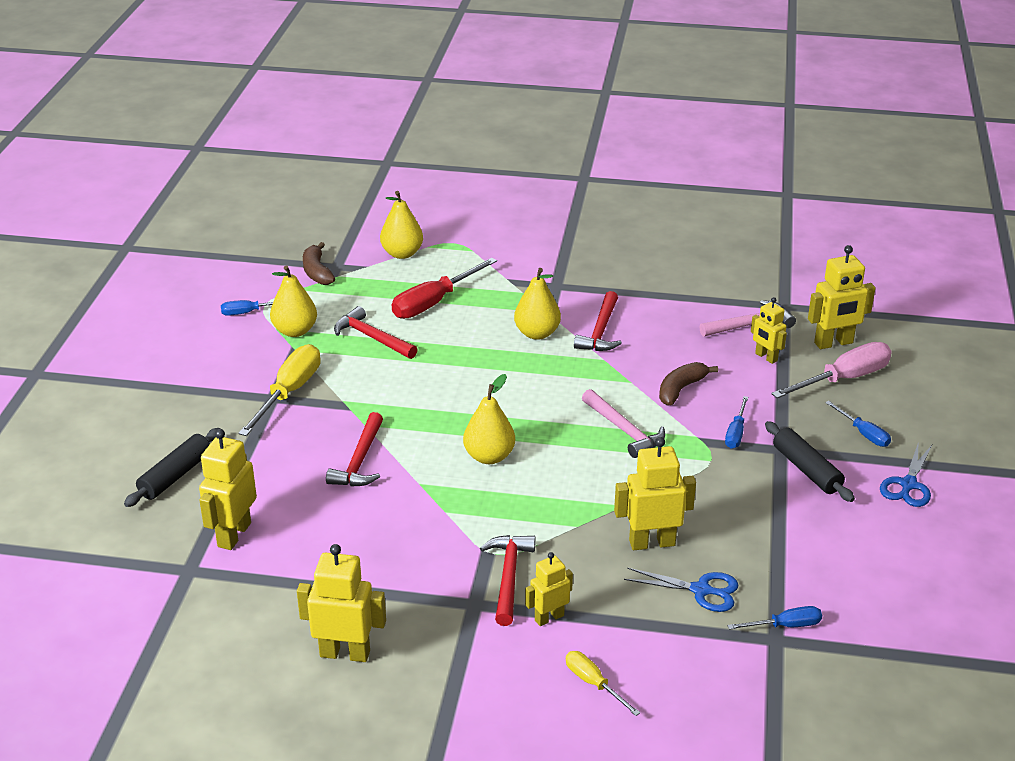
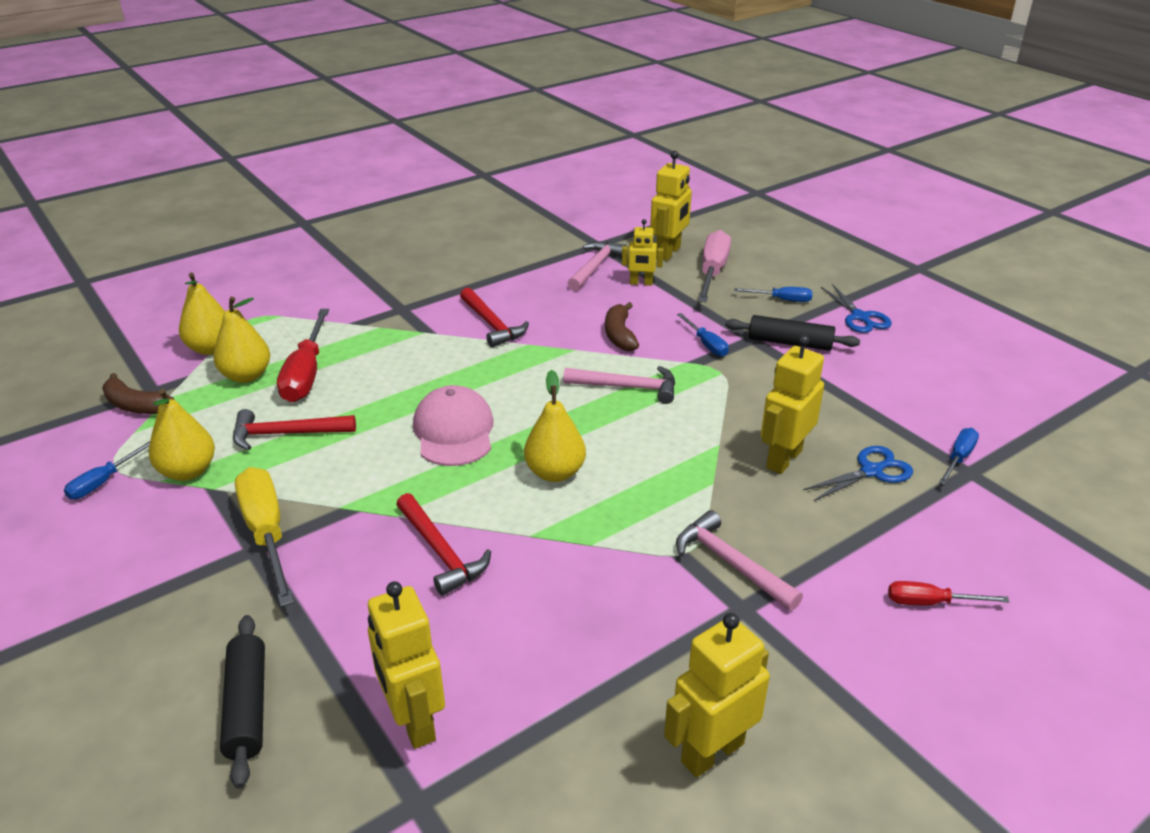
camera: 45 degrees left, 0 degrees up
(467, 393) = (454, 431): none -> pink cap
(509, 577) = (730, 563): red hammer -> pink hammer
(537, 333) = (441, 352): yellow pear -> yellow pear (246, 376)
(549, 618) = (814, 574): yellow robot -> none
(593, 683) = (930, 602): yellow screwdriver -> red screwdriver

